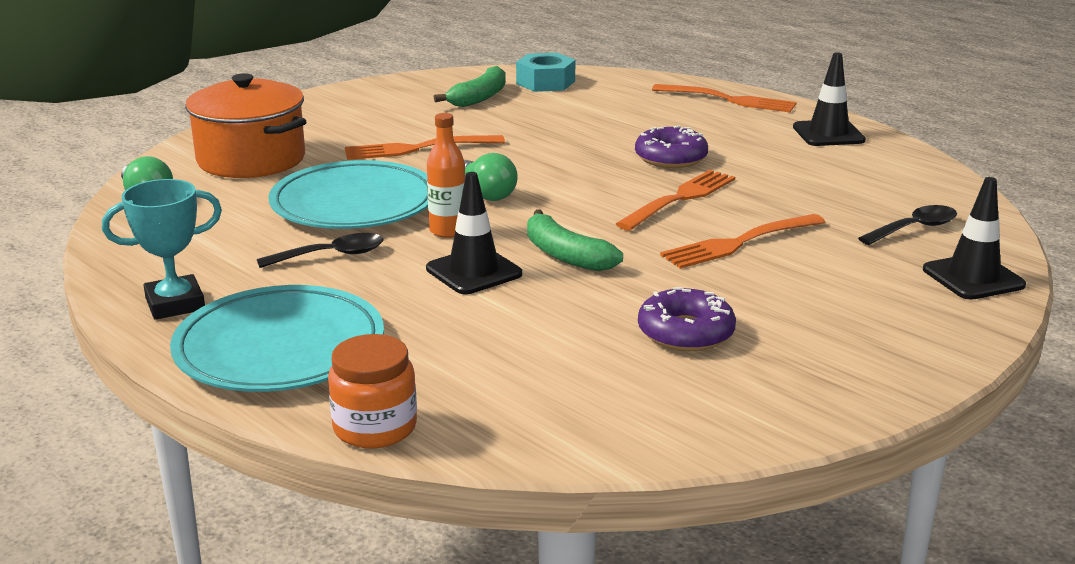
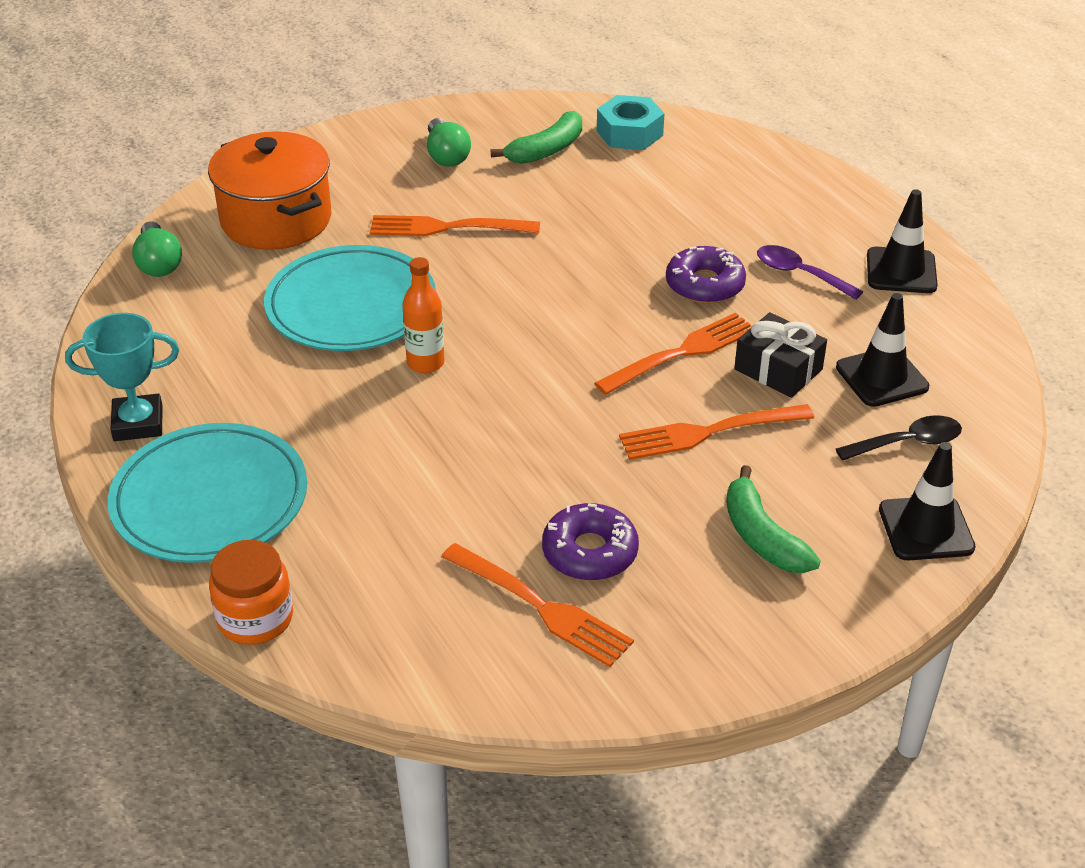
camera: 15 degrees right, 15 degrees up
(331, 255) = (301, 380): black spoon -> none
(474, 271) = (426, 427): black traffic cone -> black traffic cone (881, 377)
(486, 193) = (487, 311): green light bulb -> green light bulb (446, 155)
(565, 255) = (525, 419): green banana -> green banana (762, 536)
(728, 99) = (818, 193): orange fork -> orange fork (539, 606)
(746, 144) = (800, 274): none -> purple spoon
(771, 199) = (778, 369): none -> black gift

